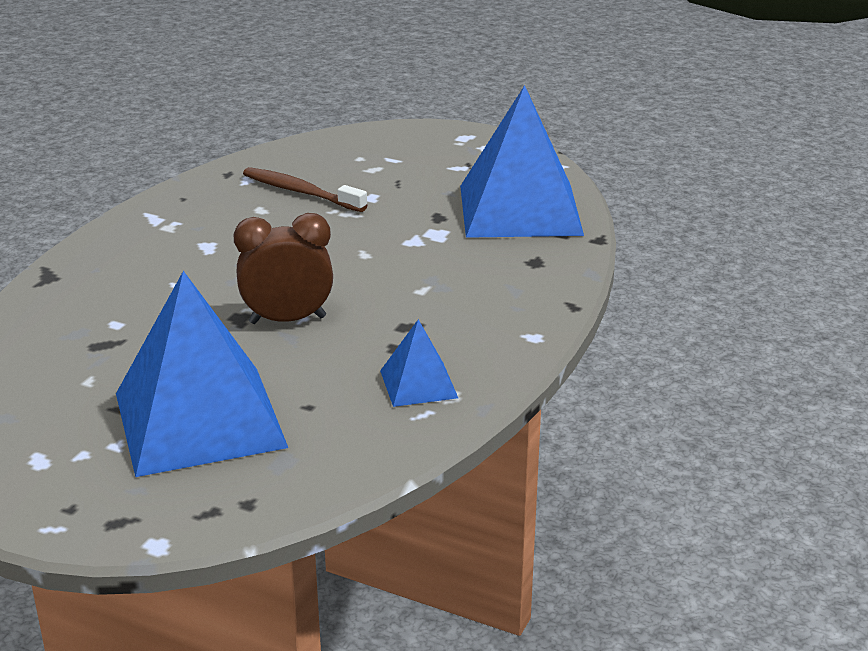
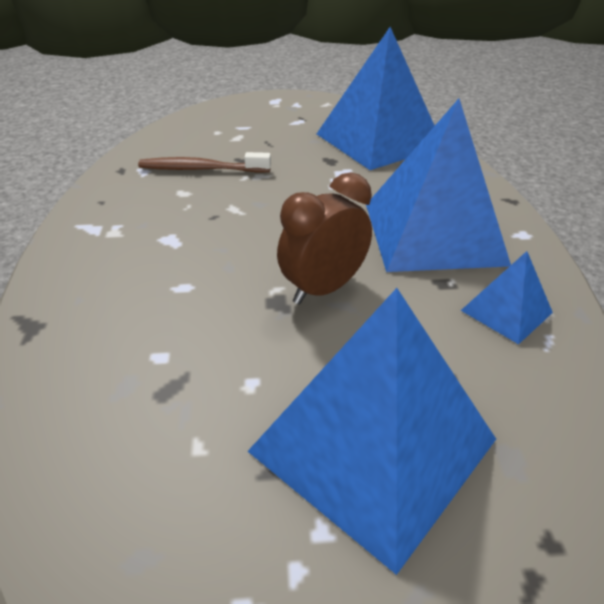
camera: 30 degrees left, 10 degrees up
(445, 309) = (432, 233): none -> blue pyramid

